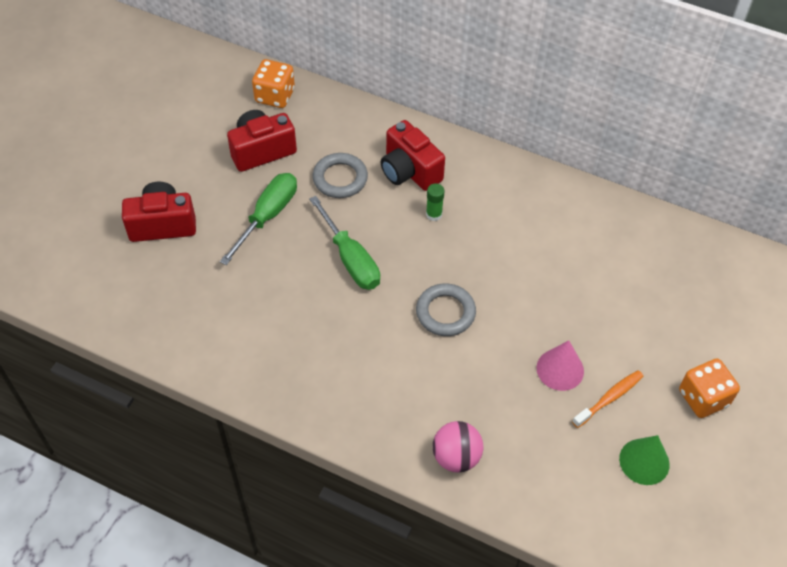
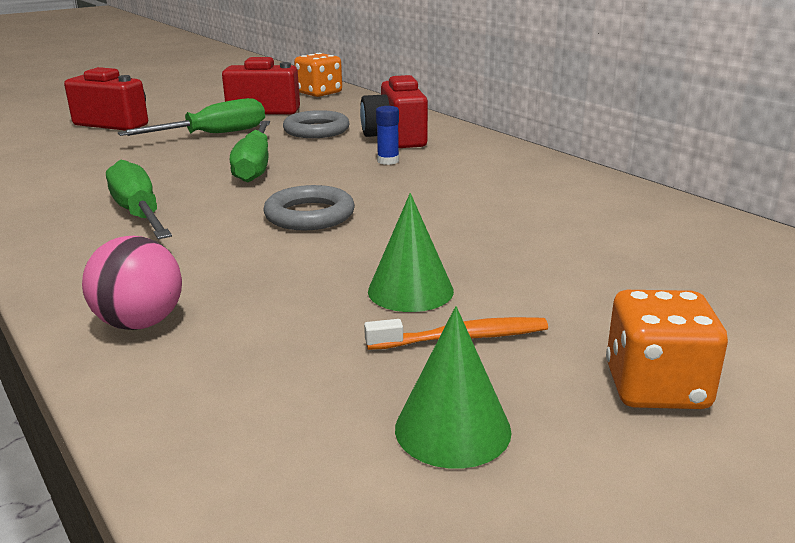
camera: 30 degrees right, 30 degrees down
(340, 355) = (139, 214): none -> green screwdriver
(434, 214) = (388, 161): green glue stick -> blue glue stick
(560, 369) = (410, 290): pink cone -> green cone

